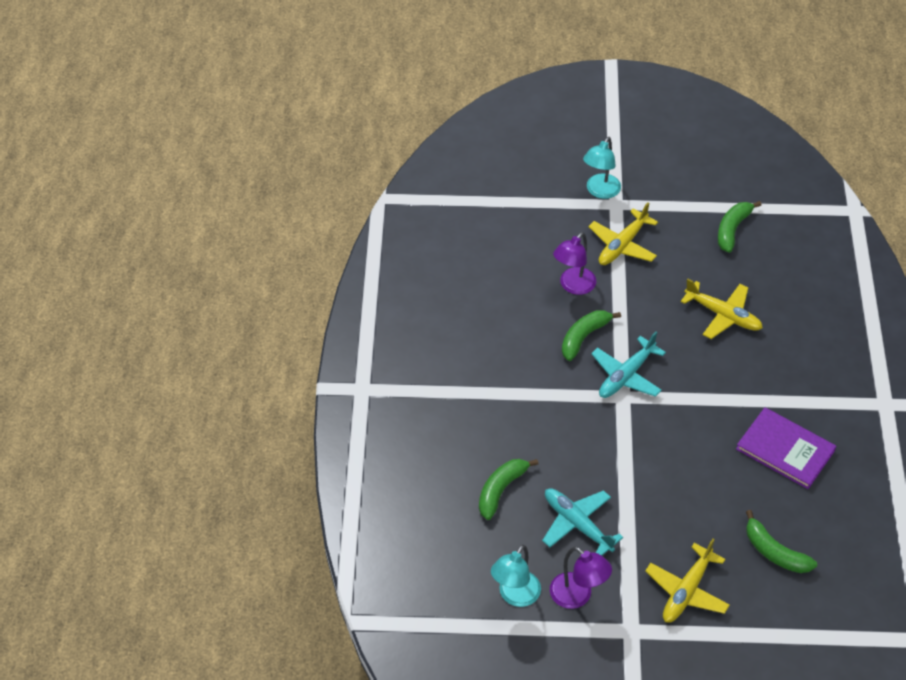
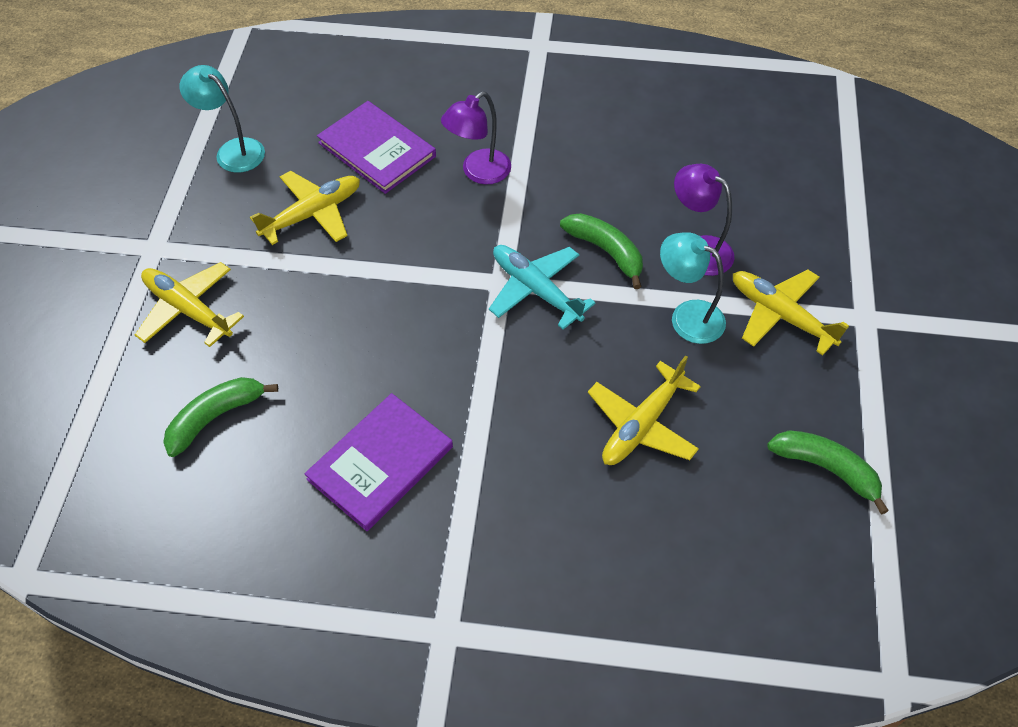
camera: 95 degrees right, 5 degrees up
(501, 490) = (377, 150): green banana -> purple book
(577, 524) = (312, 214): turquoise plane -> yellow plane
(577, 596) = (215, 204): purple lamp -> purple lamp (478, 172)
(600, 191) = (889, 301): turquoise lamp -> turquoise lamp (687, 316)

